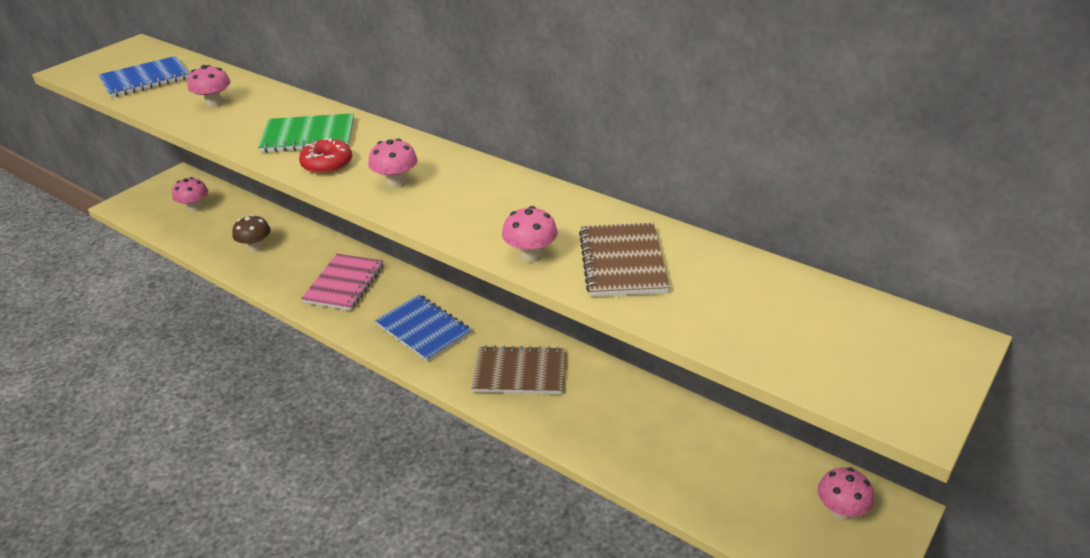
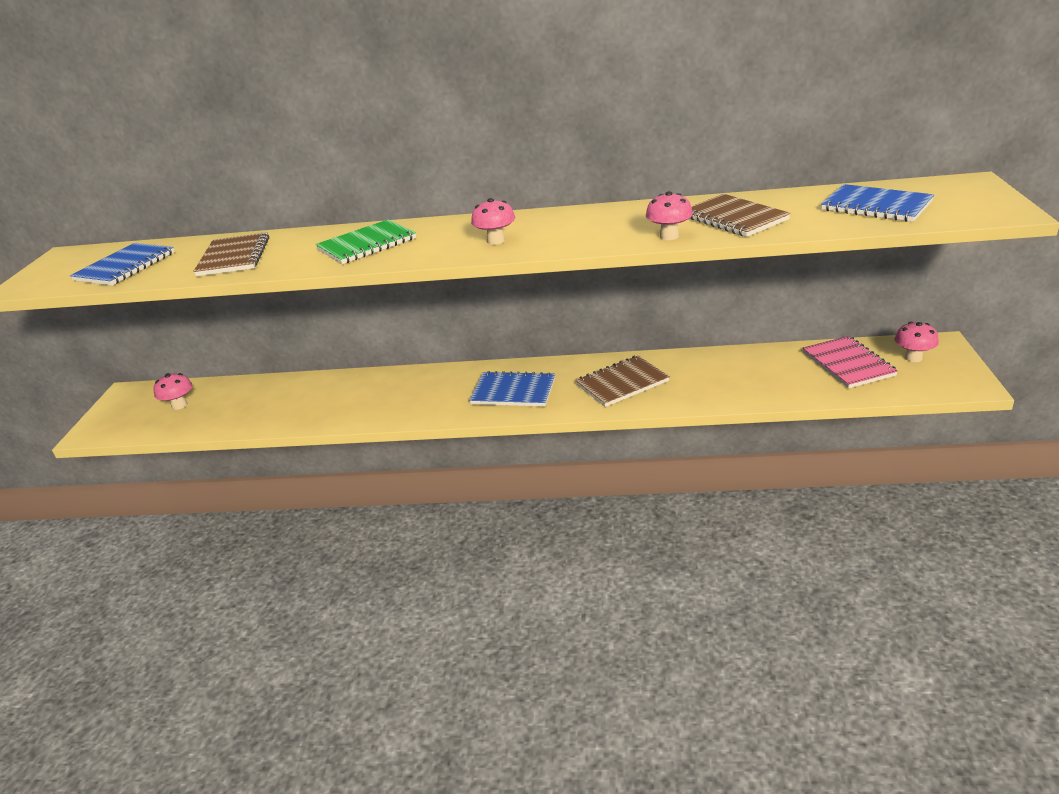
camera: 30 degrees left, 5 degrees down
(214, 104) = (234, 257): pink mushroom -> brown notebook
(255, 248) = (285, 405): brown mushroom -> none
(327, 164) = (417, 251): red donut -> none
(344, 284) = (405, 394): pink notebook -> pink notebook (848, 364)
(785, 322) = (876, 206): none -> blue notebook

